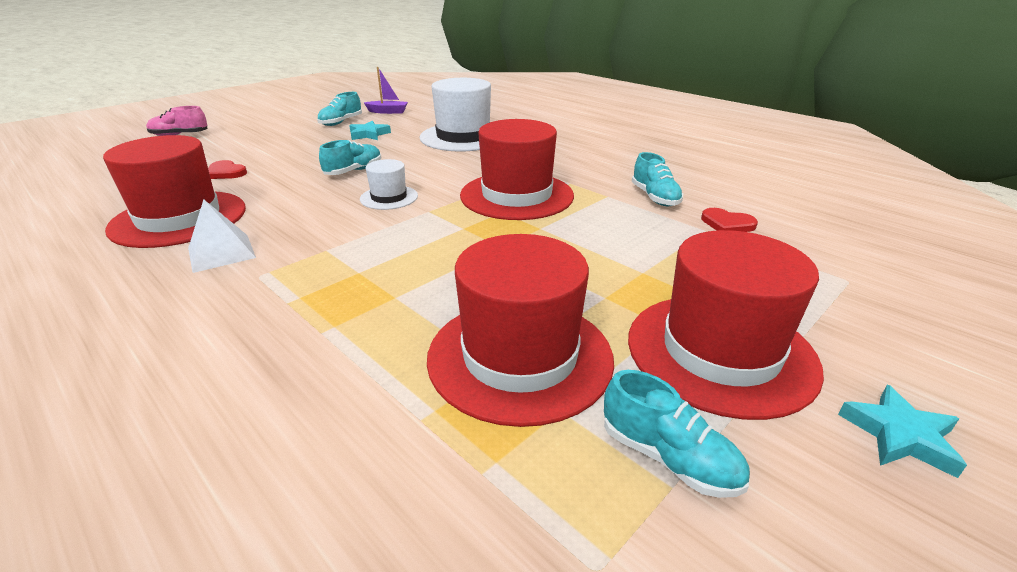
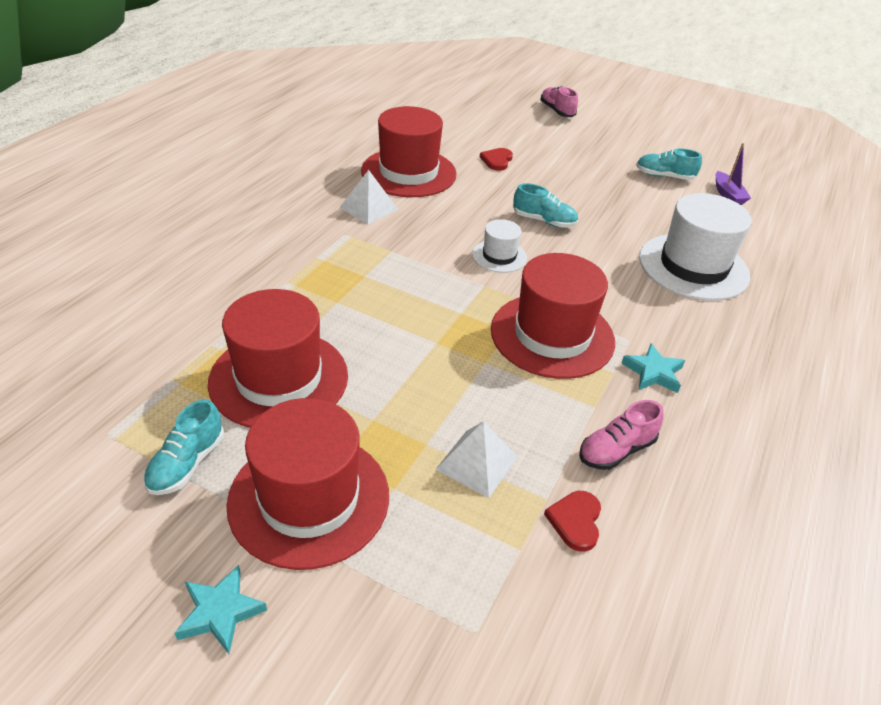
camera: 70 degrees right, 10 degrees up
(369, 134) = (645, 203): turquoise star -> turquoise star (653, 372)
(655, 197) = (616, 450): turquoise shoe -> pink shoe
(667, 252) = (476, 463): none -> white pyramid

